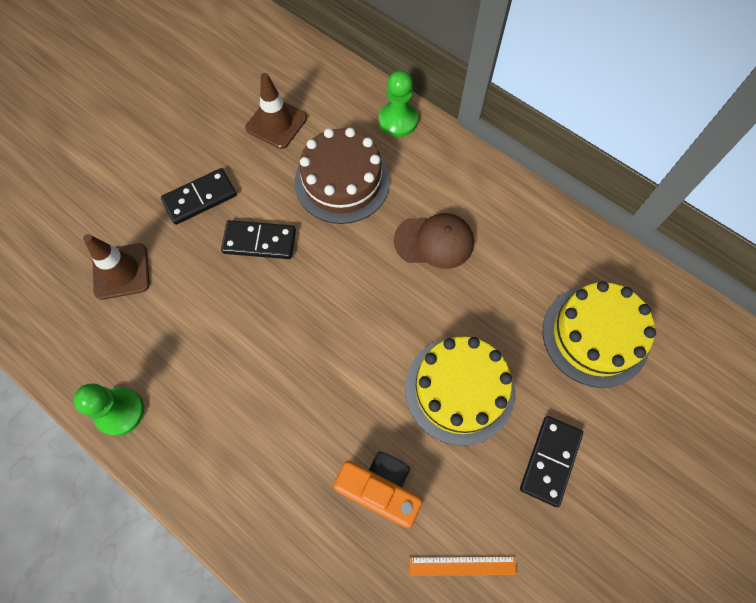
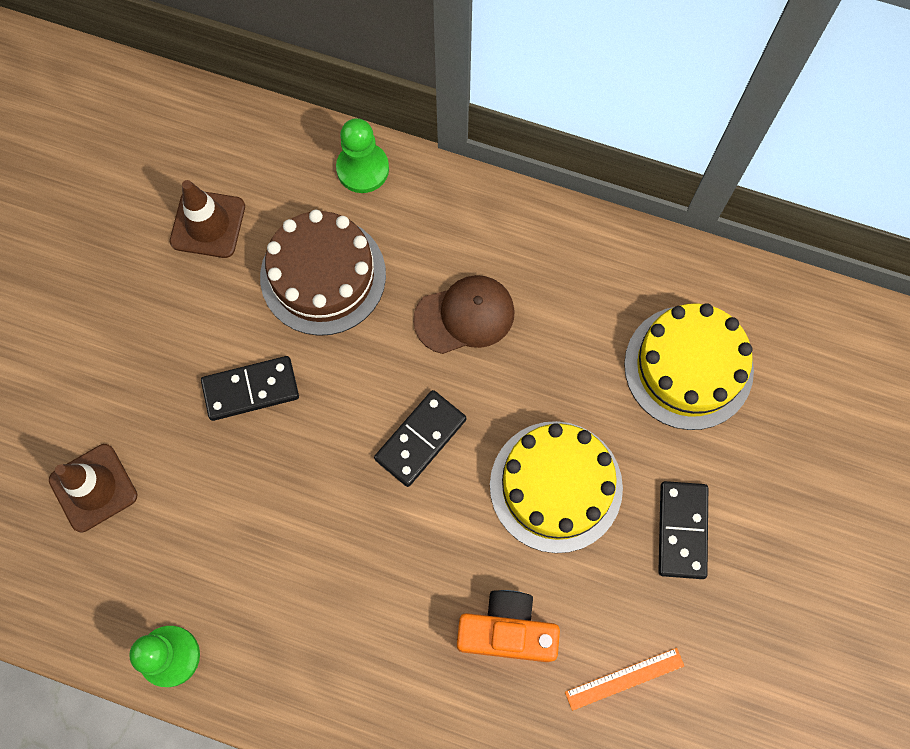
camera: 20 degrees left, 5 degrees up
(200, 198) = (151, 359): black domino -> black domino (420, 439)

